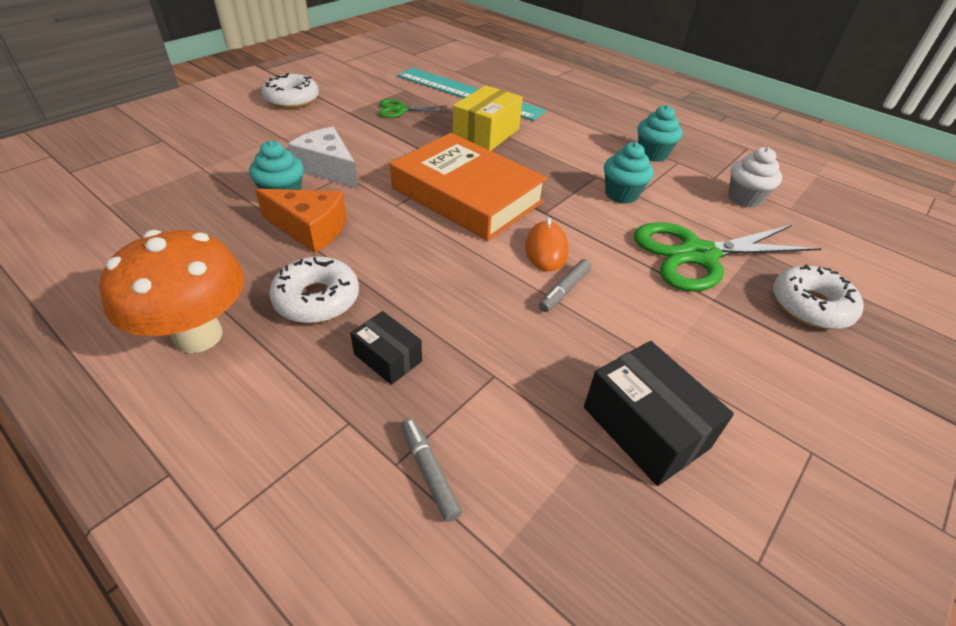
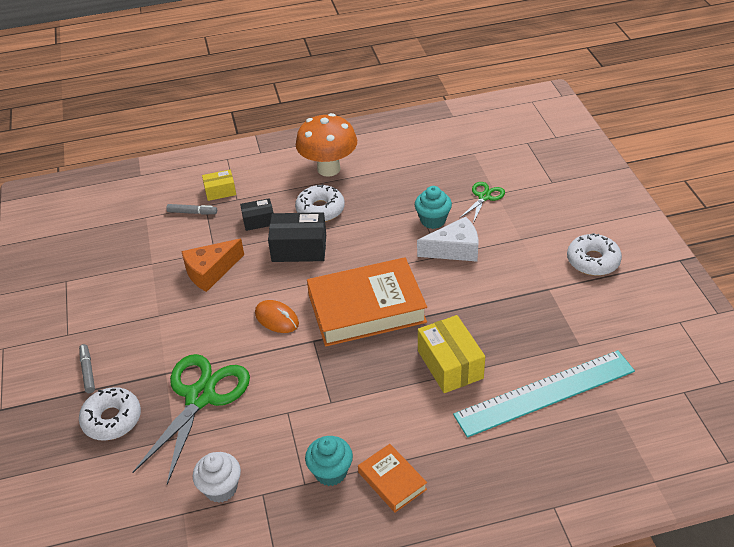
camera: 130 degrees right, 0 degrees up
(310, 229) = (385, 222): orange cheese -> orange cheese (210, 272)
(339, 465) = (220, 191): none -> yellow box
(400, 110) = (533, 324): green scissors -> green scissors (484, 197)
(564, 290) = (238, 307): grey marker -> grey marker (88, 371)
(620, 129) = (392, 481): none -> orange book
(621, 194) = (295, 402): turquoise cupcake -> none
(645, 427) = (138, 285): black box -> black box (299, 248)

